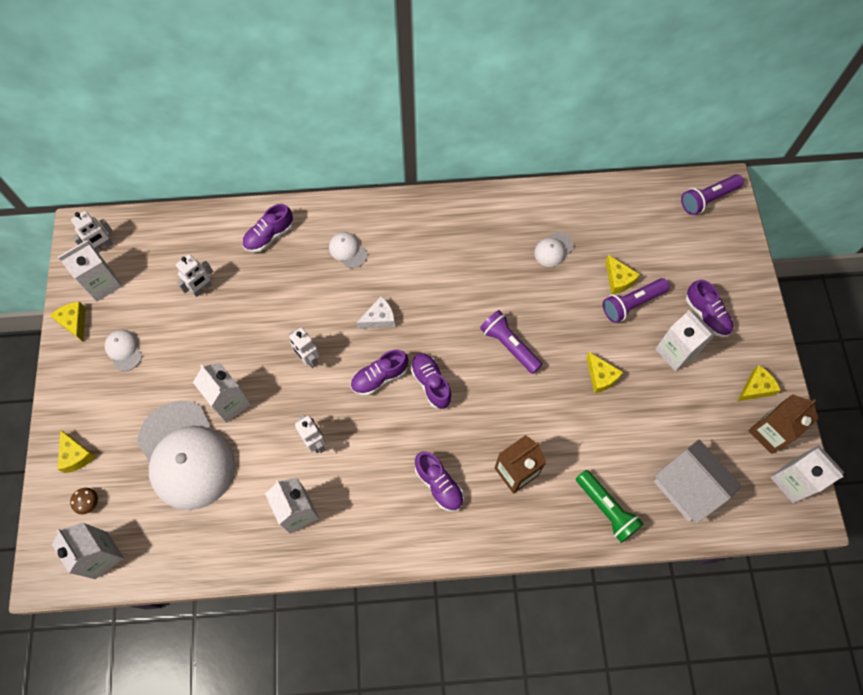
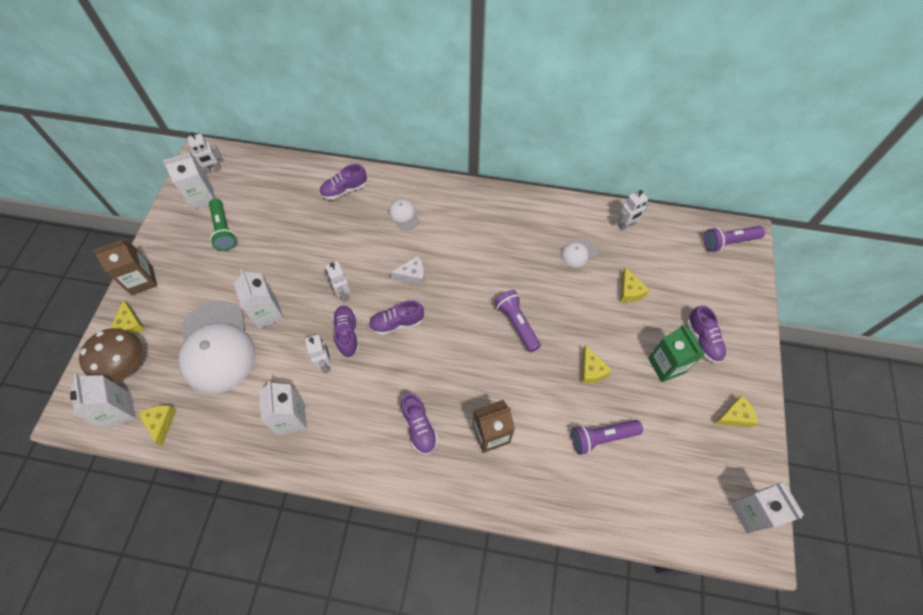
camera: 15 degrees right, 5 degrees down
(74, 322) = (169, 221): yellow cheese -> yellow cheese (161, 423)
(89, 503) = (125, 365): brown mushroom -> brown mushroom, size x2.45
(124, 350) = (199, 251): white cap -> none
(202, 289) = (277, 218): white robot -> white robot (626, 225)
(431, 383) = (439, 339): purple shoe -> purple shoe (347, 334)
(606, 509) = (564, 490): green flashlight -> green flashlight (224, 230)
(632, 304) = (636, 314): purple flashlight -> purple flashlight (602, 437)
(676, 352) = (666, 365): white carton -> green carton
(688, 487) = (647, 490): white house -> none
(770, 433) = (739, 461): brown carton -> brown carton (142, 280)

